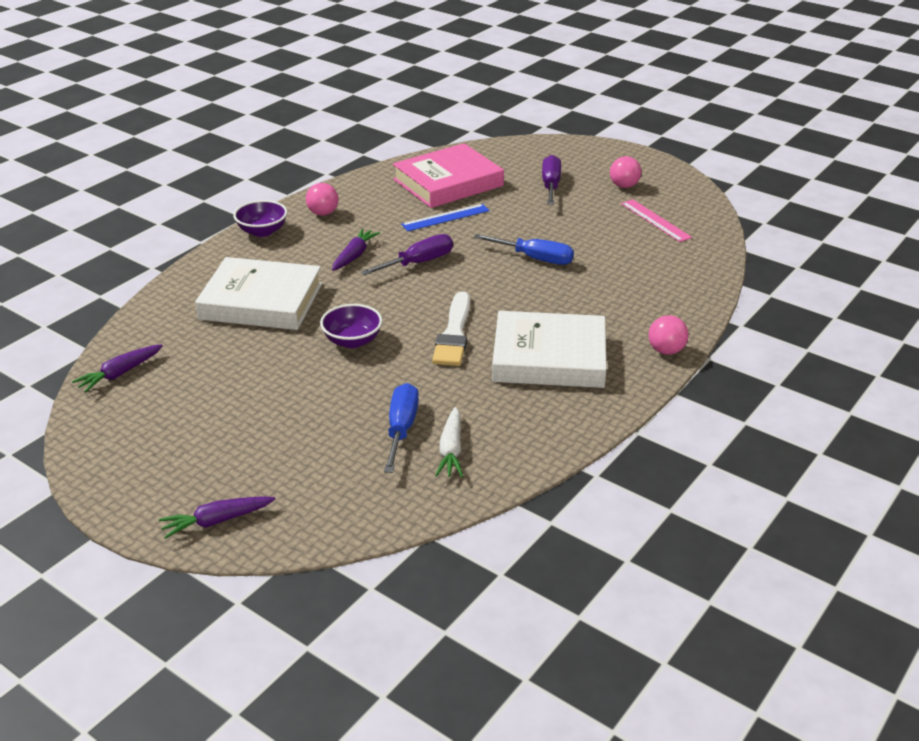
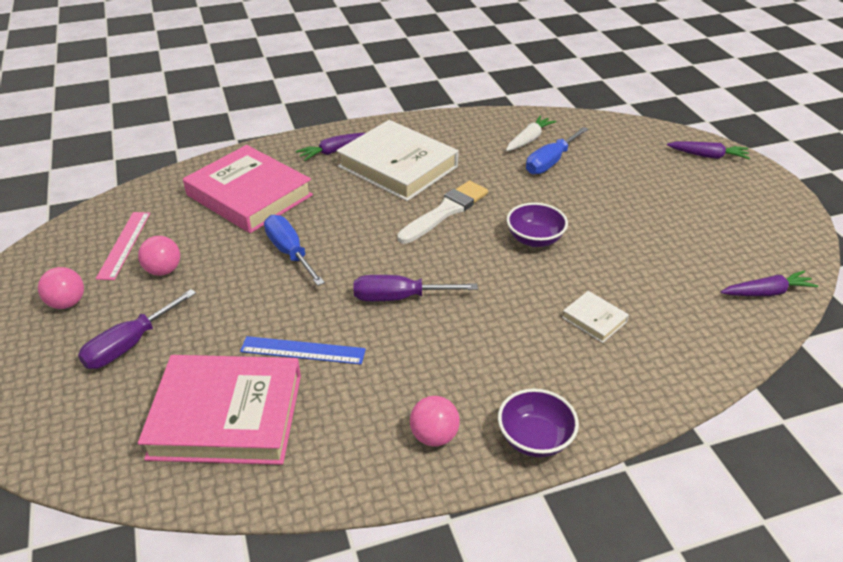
camera: 145 degrees left, 5 degrees up
(261, 301) = (594, 319): white book -> white book, size x0.42
(354, 255) = (454, 339): purple carrot -> purple carrot (333, 151)
(633, 281) = (249, 195): none -> pink book
(666, 351) = (315, 140): pink ball -> pink ball (163, 270)

